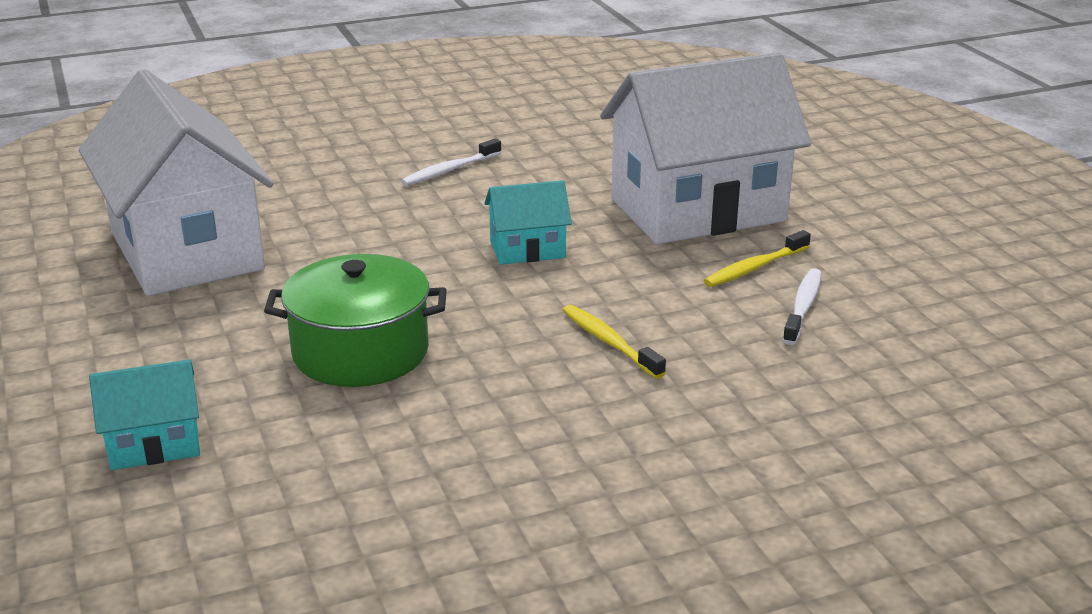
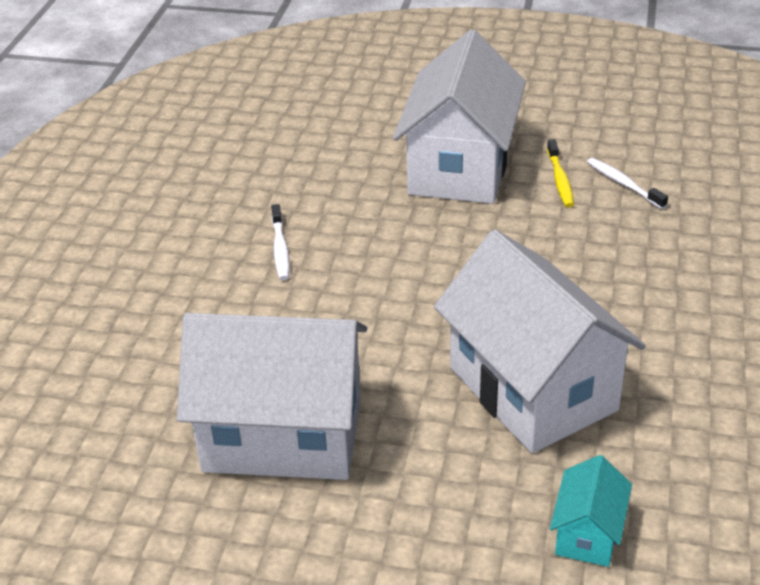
camera: 55 degrees left, 10 degrees up
(360, 352) = (532, 389): green pot -> white house
(527, 249) = (449, 260): turquoise house -> none
(609, 342) = (606, 274): yellow toothbrush -> none

